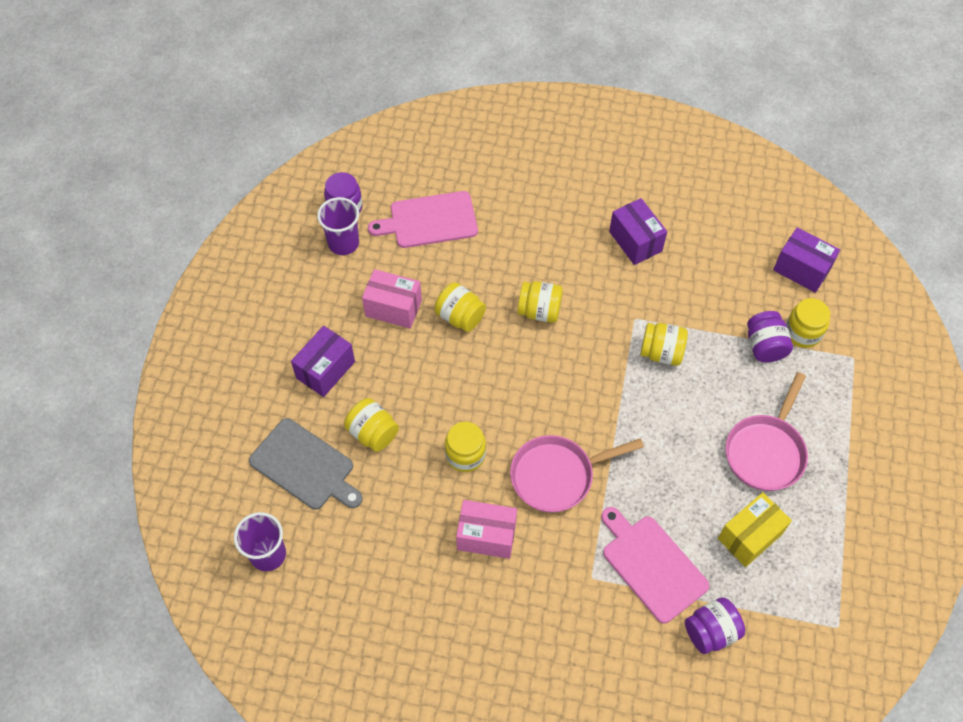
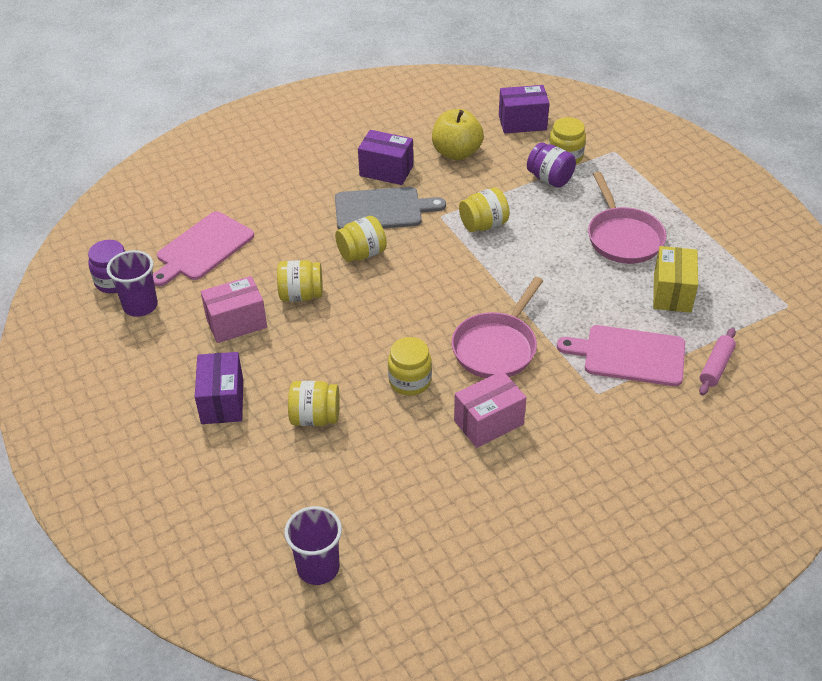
camera: 40 degrees left, 15 degrees down
(305, 466) = (280, 480): grey cutting board -> grey cutting board (382, 209)
(711, 263) = (456, 153): none -> yellow apple
(711, 631) = (716, 366): purple jar -> pink rolling pin

